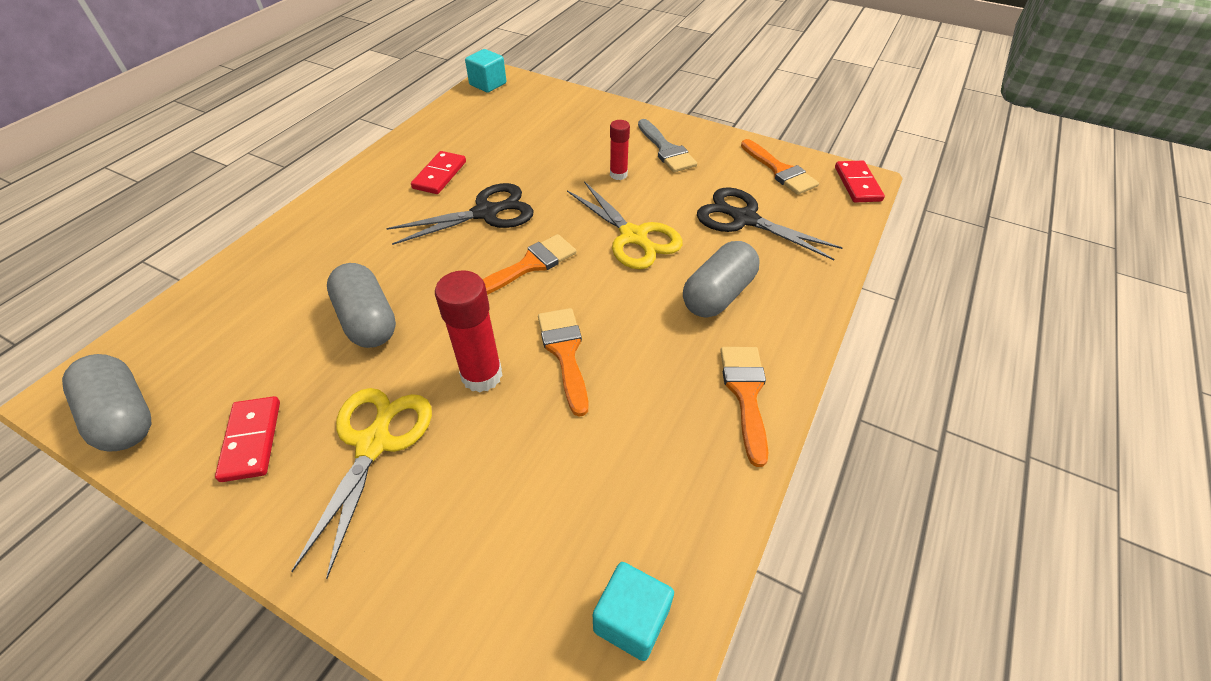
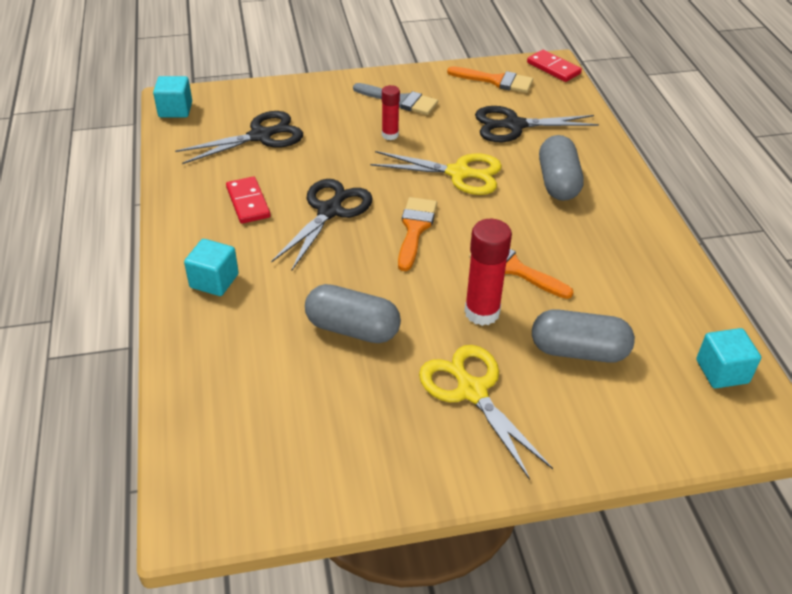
camera: 40 degrees left, 5 degrees down
(124, 416) = (265, 498): grey capsule -> grey capsule (578, 351)
(252, 440) = (388, 444): red domino -> none
(336, 222) = (214, 281): none -> turquoise cube
(518, 129) = (260, 136): none -> black scissors
(745, 394) = (641, 230): orange brush -> none

